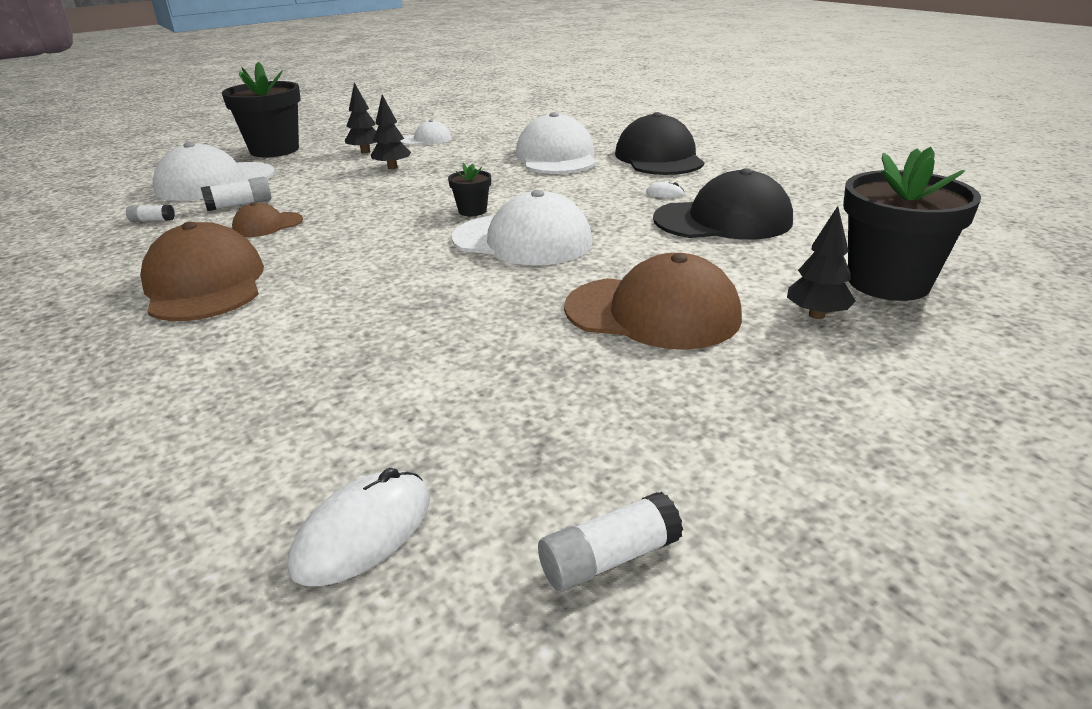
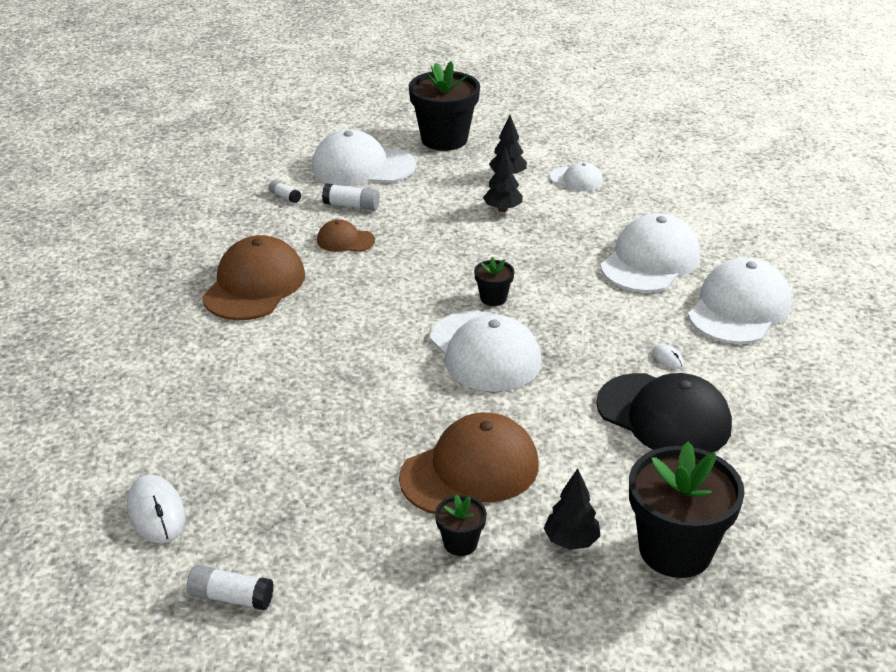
camera: 40 degrees right, 5 degrees up
(363, 532) = (156, 512): white mouse -> white mouse turned 75 degrees clockwise
(653, 313) = (470, 471): brown cap -> brown cap turned 90 degrees counterclockwise
(659, 158) = (739, 308): black cap -> white cap
(742, 364) = (460, 543): none -> black flower pot

